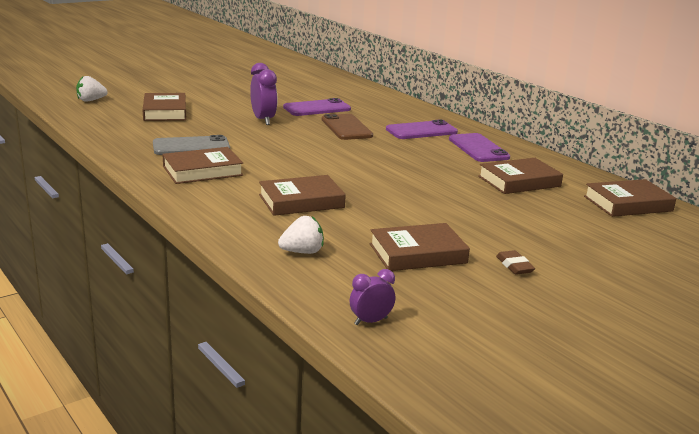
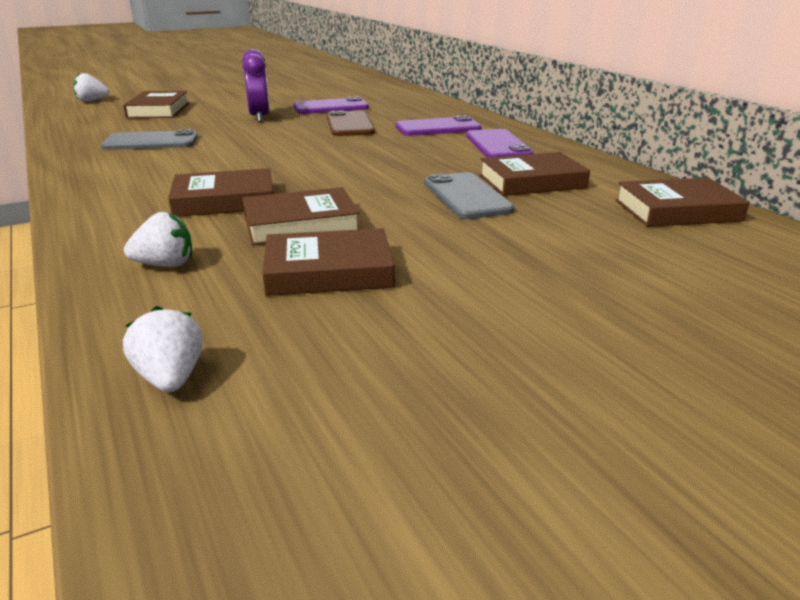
camera: 10 degrees right, 5 degrees up
(202, 171) = (137, 166): brown book -> brown book (301, 224)
(370, 321) = (171, 378): purple clock -> white strawberry
(478, 195) = (466, 196): none -> grey phone
(514, 266) = (464, 294): brown eraser -> none

